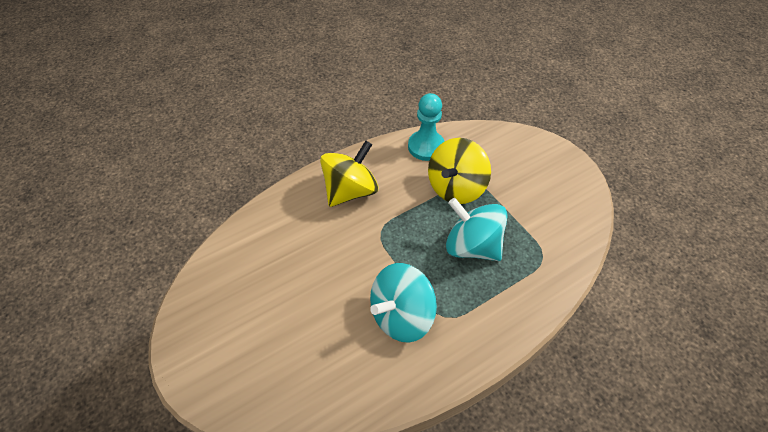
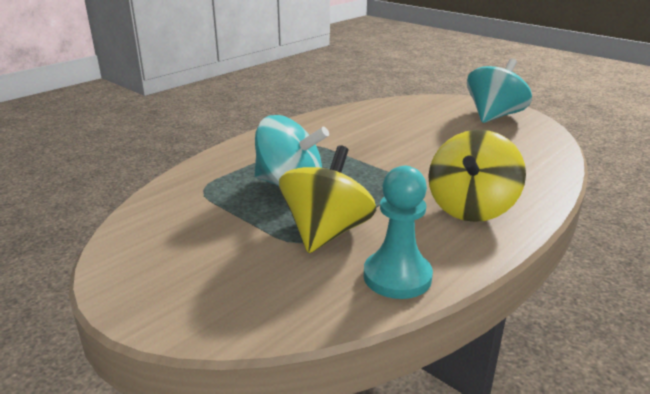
camera: 165 degrees right, 25 degrees down
(401, 315) = (348, 140): turquoise spinning top -> turquoise spinning top (494, 116)

